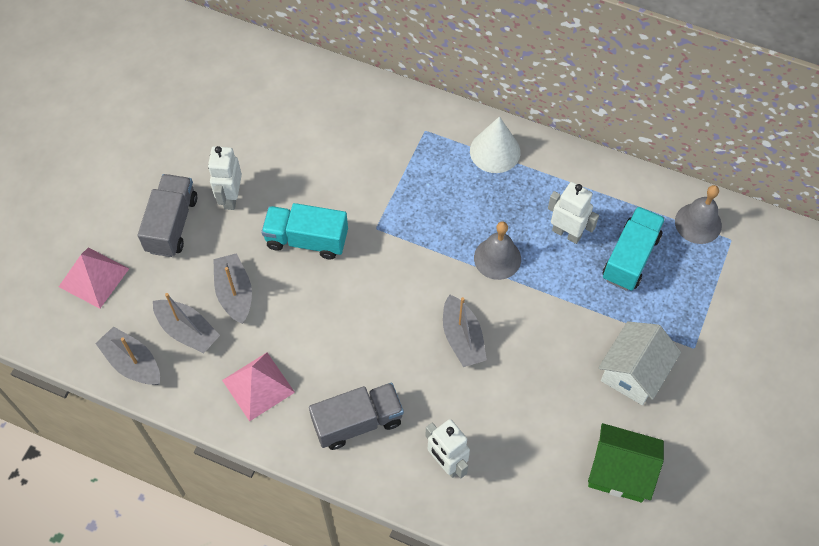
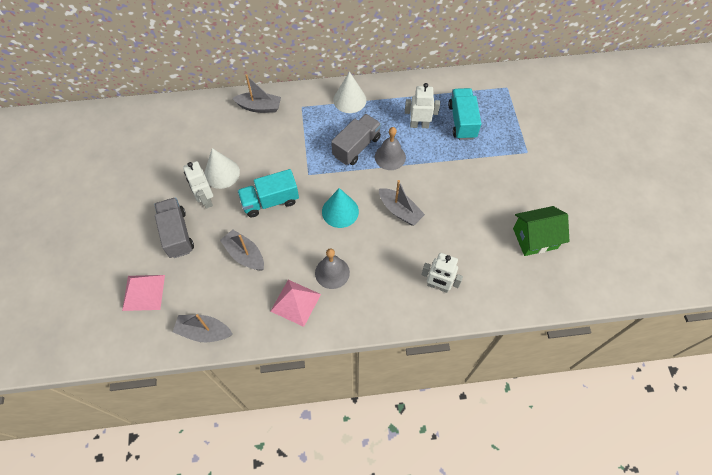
camera: 30 degrees left, 0 degrees up
(187, 331) = (228, 293): grey boat -> grey boat (259, 107)
(270, 172) = (221, 173): none -> white cone
(357, 422) = (370, 291): grey truck -> grey truck (356, 147)
(385, 298) = (340, 211): none -> turquoise cone
(633, 372) = (505, 181): white house -> none
(698, 223) = (484, 87): grey bell -> grey bell (332, 272)

